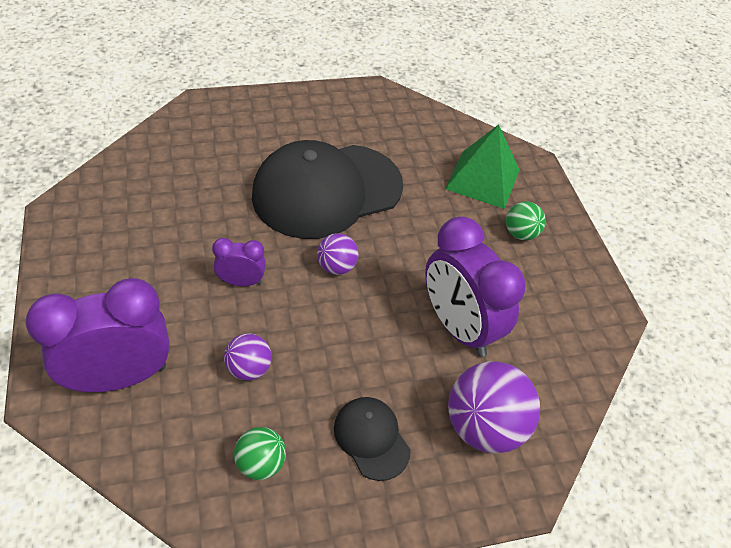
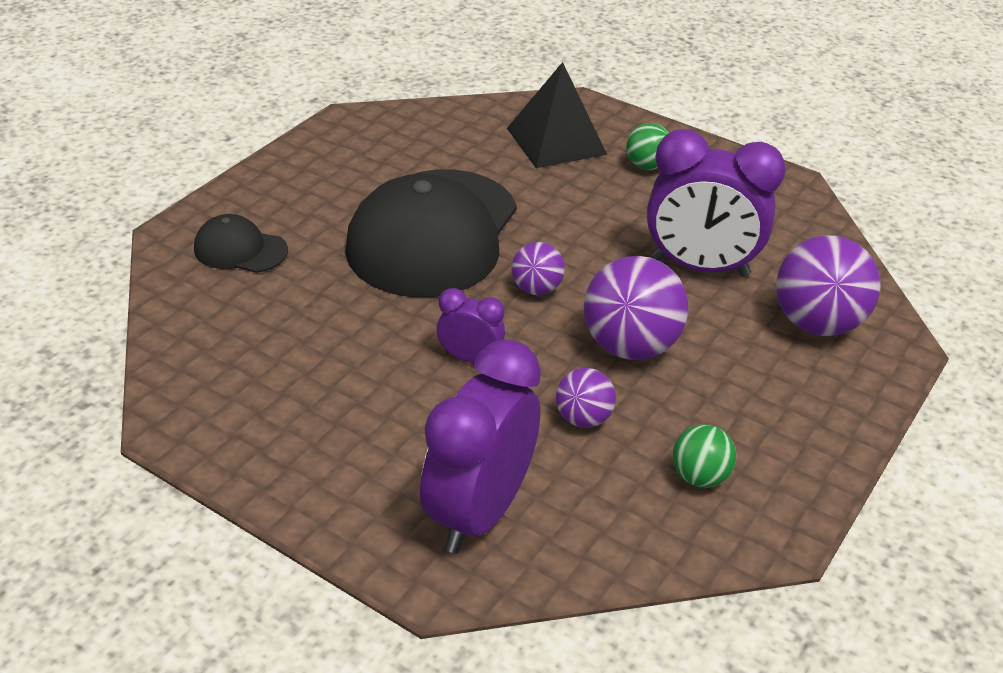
camera: 40 degrees left, 10 degrees down
(241, 282) = (470, 358): purple clock -> purple clock turned 60 degrees clockwise
(339, 345) = (630, 346): none -> purple ball
(371, 438) = (753, 393): black cap -> black cap (240, 250)
(482, 179) = (556, 141): green pyramid -> black pyramid

